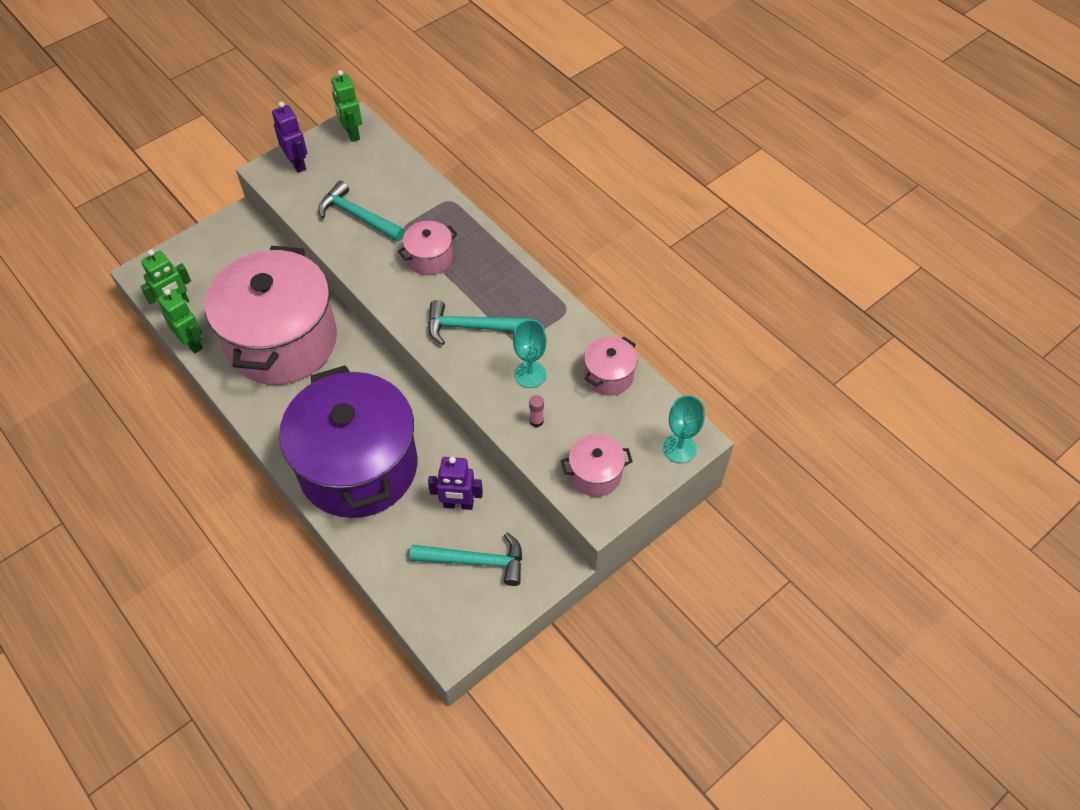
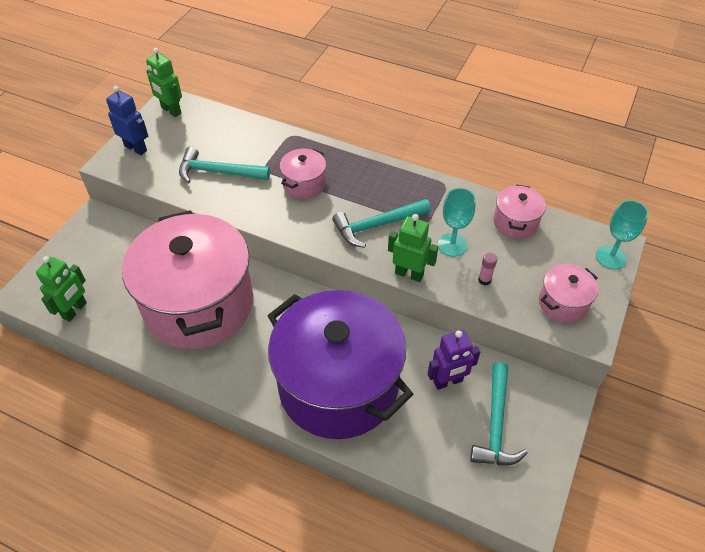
camera: 25 degrees left, 5 degrees down
(192, 343) = (110, 338): green robot -> green robot (409, 274)
(297, 163) = (136, 148): purple robot -> blue robot
(475, 561) = (496, 424): turquoise hammer -> turquoise hammer turned 120 degrees clockwise

